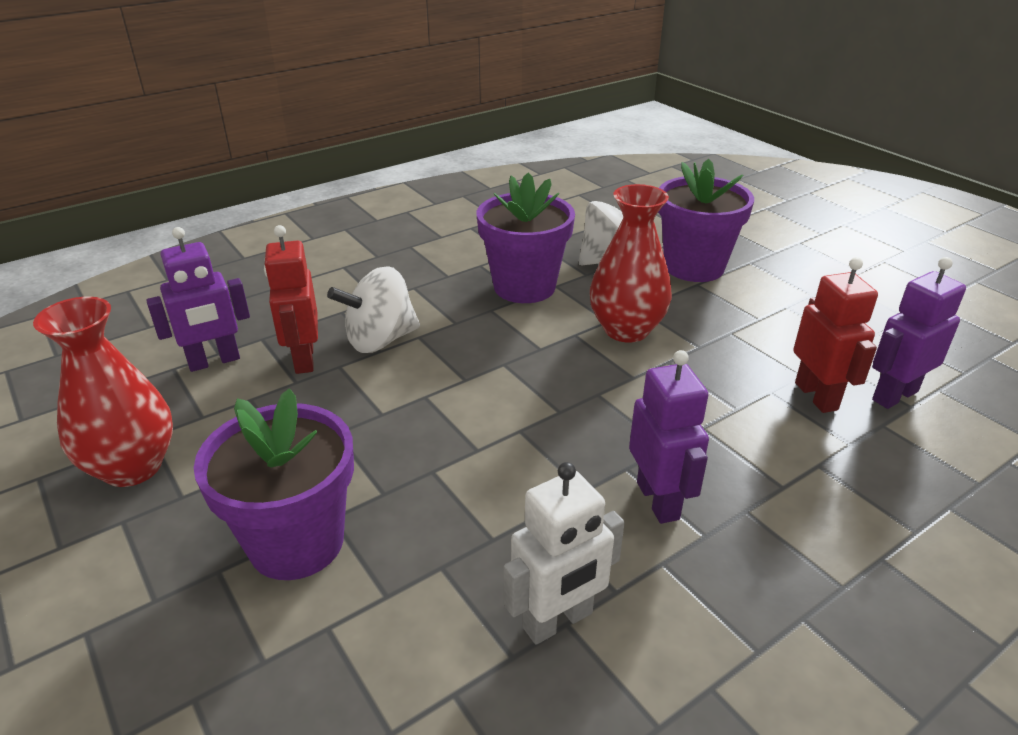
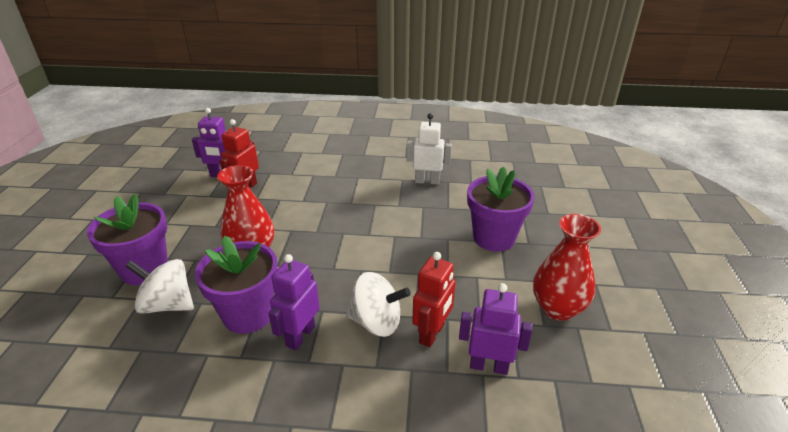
camera: 140 degrees left, 0 degrees up
(658, 500) = (356, 190): purple robot -> purple robot (300, 336)

